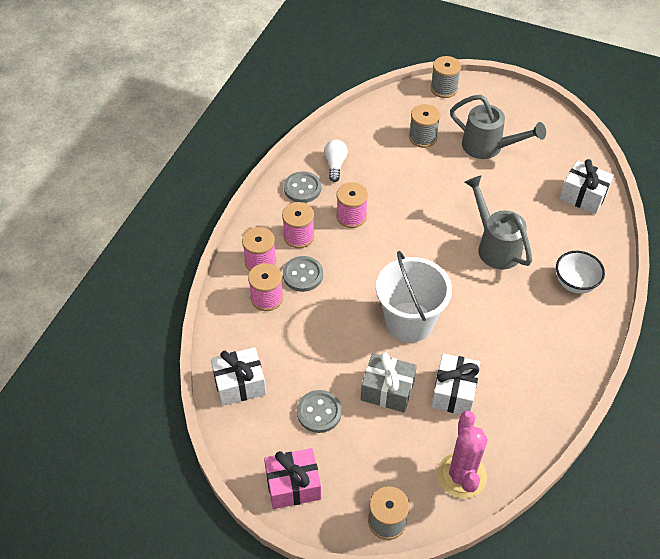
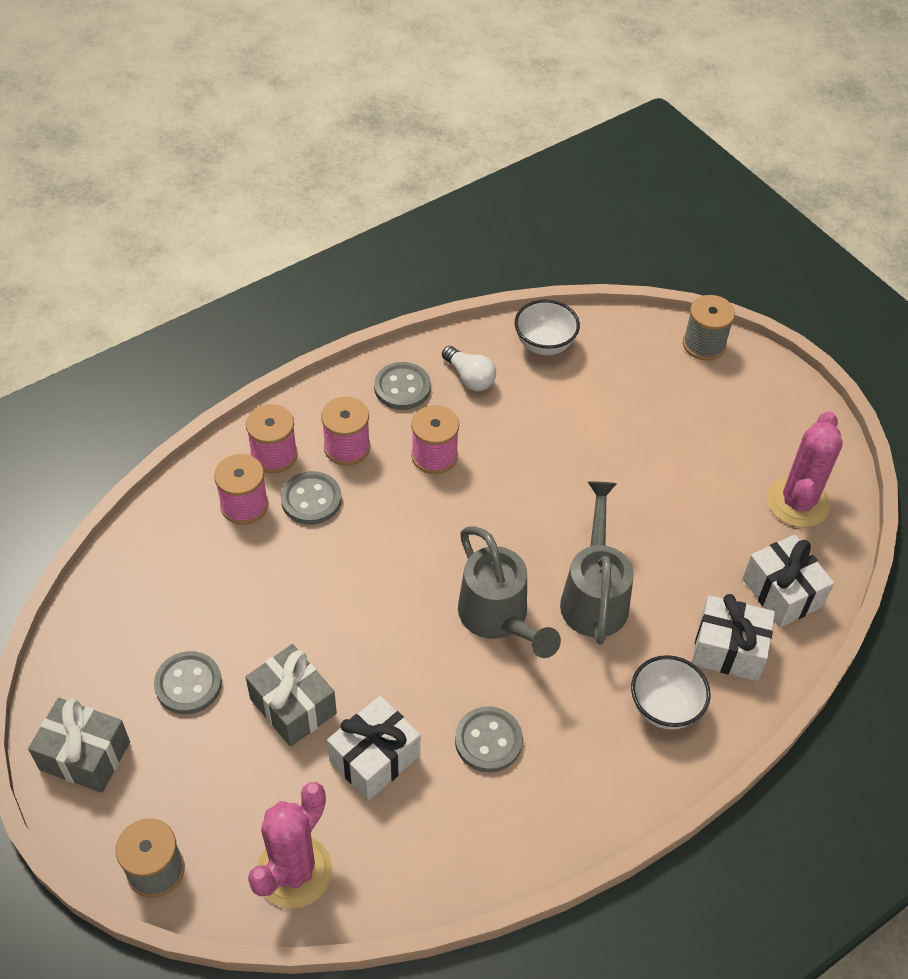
camera: 30 degrees right, 0 degrees up
(239, 384) = (126, 595): white gift -> white gift (728, 649)
(293, 485) = (85, 755): pink gift -> grey gift
(335, 165) = (469, 377): white light bulb -> white light bulb turned 105 degrees clockwise
(361, 128) = (544, 345): none -> white bowl
(409, 322) = (394, 634): white bucket -> none
(423, 137) = (618, 397): grey spool -> none
(489, 147) = (700, 456): grey watering can -> grey watering can (499, 619)
(504, 349) = (488, 741): none -> grey button
(554, 147) = (798, 502): none -> pink cactus

